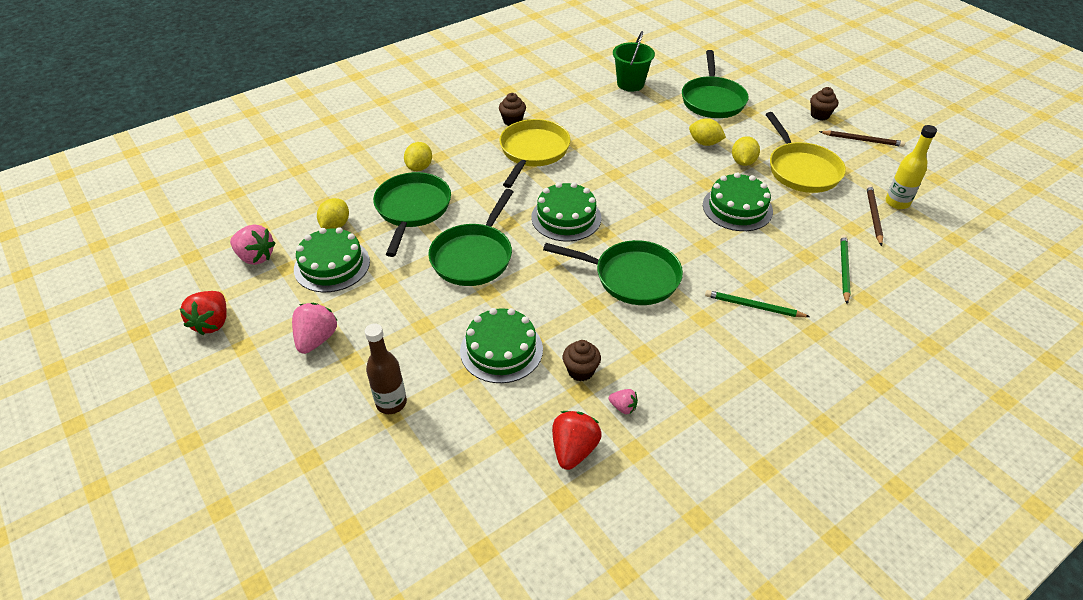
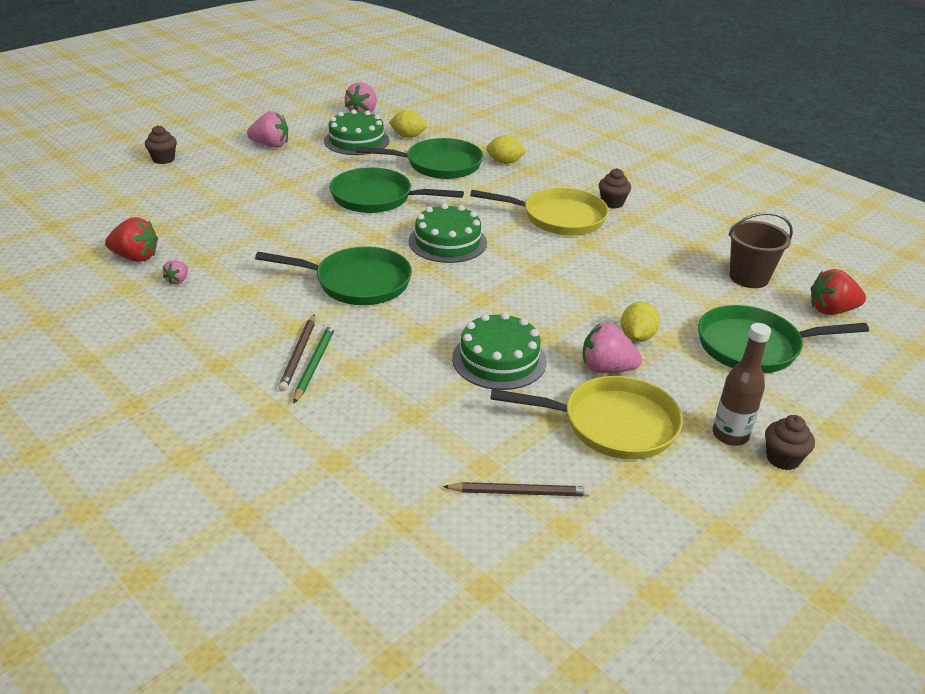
camera: 80 degrees right, 10 degrees down
(212, 323) = (288, 110): red strawberry -> red strawberry (831, 310)
(391, 403) = (201, 179): brown bottle -> brown bottle (730, 435)
(501, 350) = (255, 219): green cake -> none
(580, 371) = (225, 257): brown cupcake -> brown cupcake (163, 159)
(630, 84) = (748, 277): green bucket -> brown bucket
(631, 277) = (357, 282): green pan -> green pan turned 90 degrees counterclockwise
(743, 162) = (606, 369): yellow lemon -> pink strawberry
(801, 169) = (612, 424): yellow pan -> yellow pan turned 150 degrees counterclockwise
(844, 269) = (390, 446): green pencil -> none
(862, 140) = (732, 505): brown pencil -> brown pencil (299, 354)
(897, 203) = (563, 526): yellow bottle -> none

